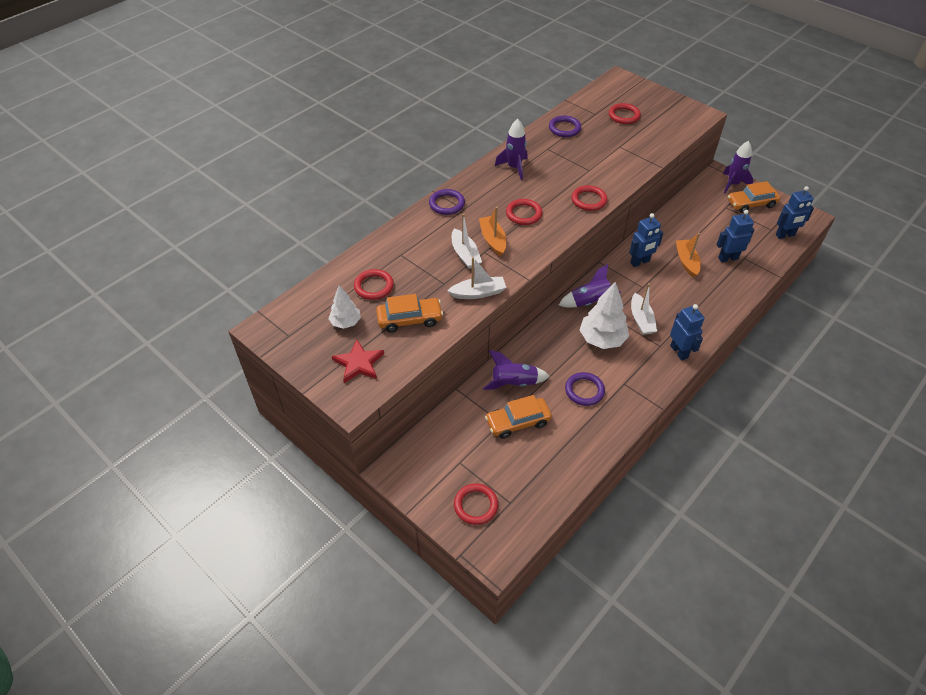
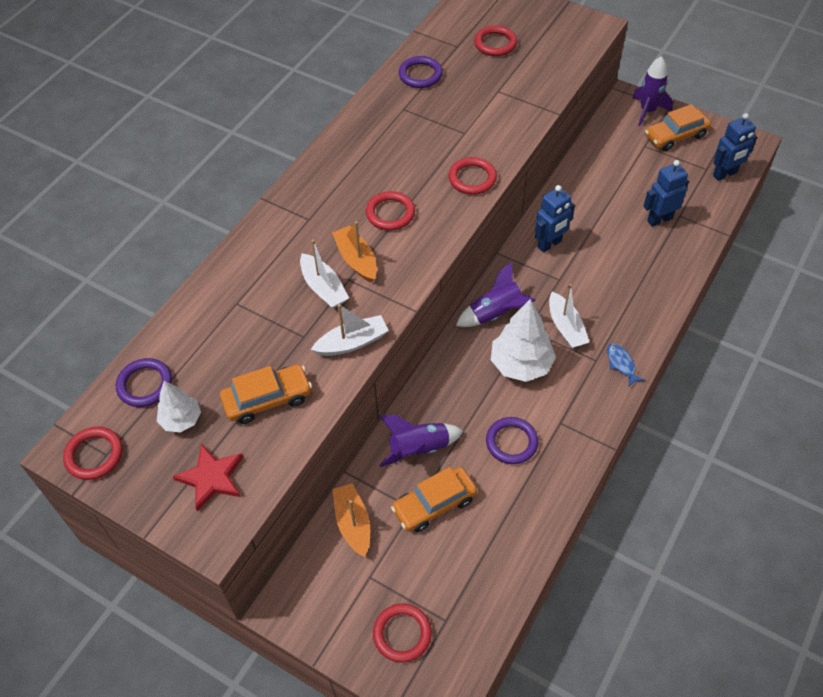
camera: 10 degrees left, 5 degrees up
(374, 286) = (209, 358): red ring -> red ring (94, 455)
(446, 204) = (284, 215): purple ring -> purple ring (145, 385)
(514, 168) = (364, 145): purple rocket -> none
(679, 351) = (621, 364): blue robot -> blue fish
(686, 261) = (608, 233): orange boat -> orange boat (353, 523)

